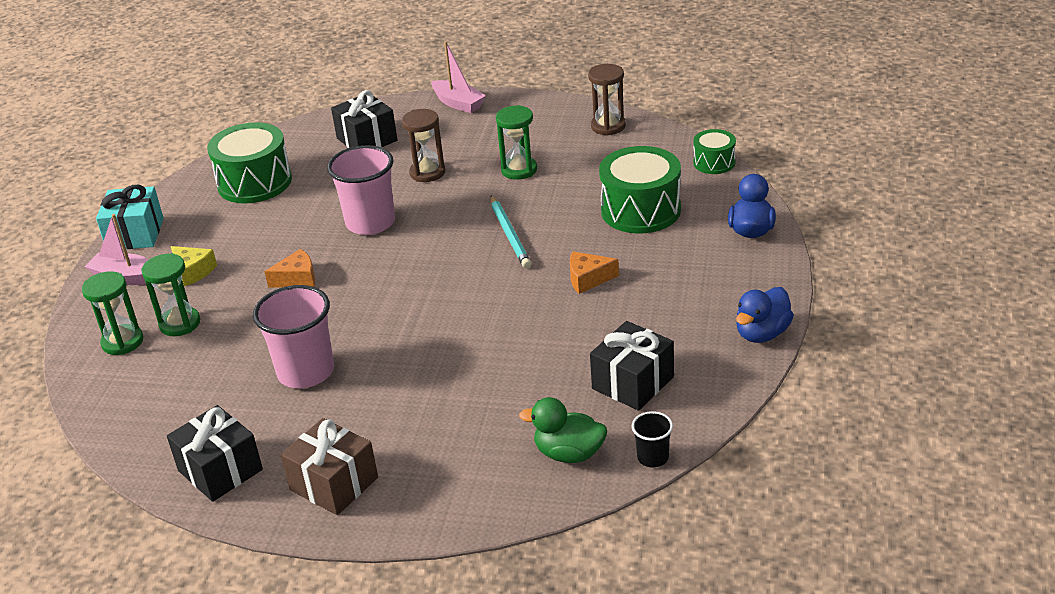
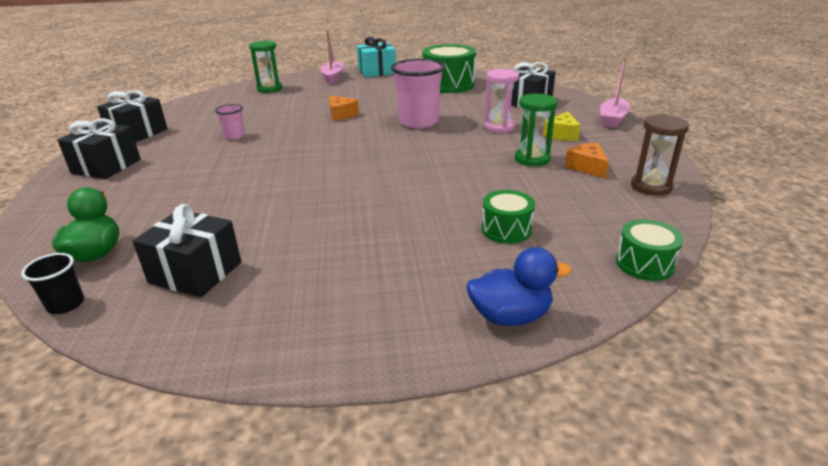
camera: 70 degrees right, 5 degrees down
(180, 324) = (288, 97): green hourglass -> none
(193, 271) = (342, 90): yellow cheese -> yellow cheese (562, 135)
(306, 372) = (234, 136): pink cup -> pink cup, size x0.49
(334, 484) = (106, 166): brown gift -> black gift
(427, 173) = (499, 127): brown hourglass -> pink hourglass
(509, 234) = (427, 172): turquoise pencil -> none
(588, 279) = (369, 220): orange cheese -> orange cheese (587, 167)
(641, 210) = (506, 229): green drum -> green drum, size x0.55
(762, 333) = (281, 358): blue duck -> none

